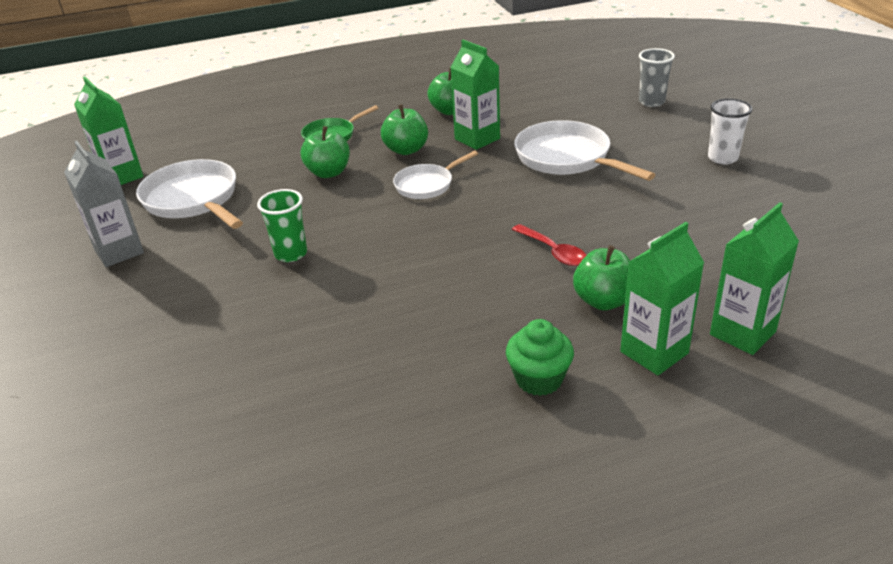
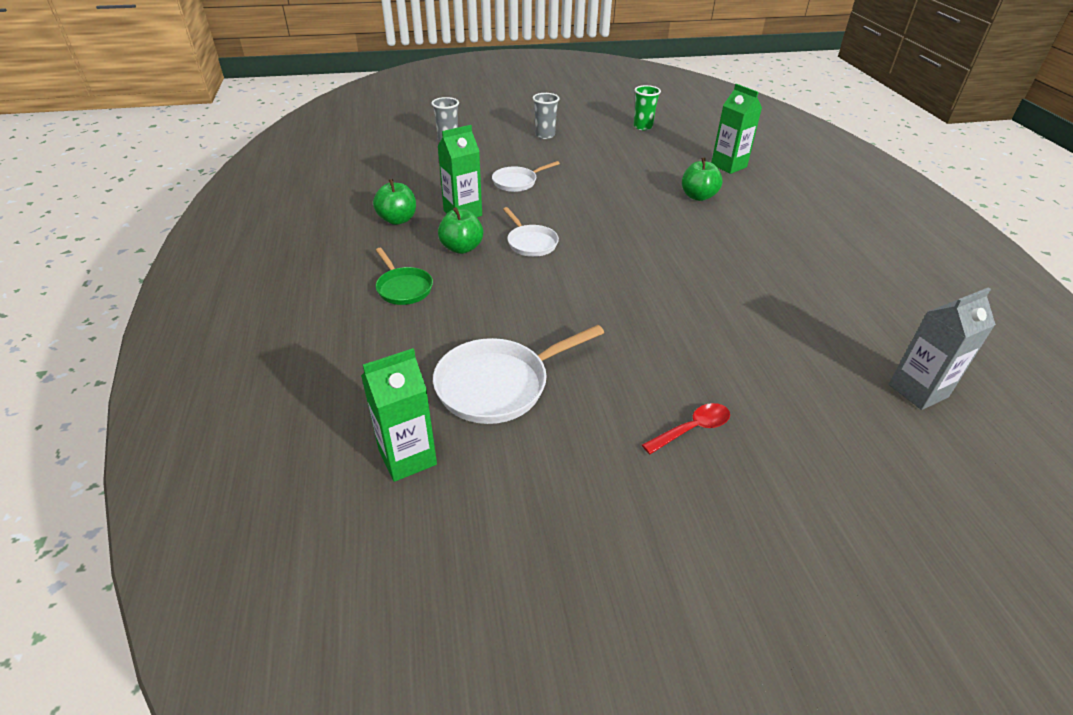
camera: 85 degrees left, 5 degrees up
(119, 251) = (592, 437): grey carton -> grey carton (918, 391)
(291, 254) = (621, 317): green cup -> green cup (642, 127)
(328, 172) = (483, 292): green apple -> none
(539, 379) = (772, 226): green cupcake -> none
(553, 252) = (642, 204): red spoon -> red spoon (692, 429)
(567, 158) = (517, 182): white pan -> white pan, size x0.60
(654, 352) = (746, 190): green carton -> none
(722, 158) = (545, 135): white cup -> grey cup

